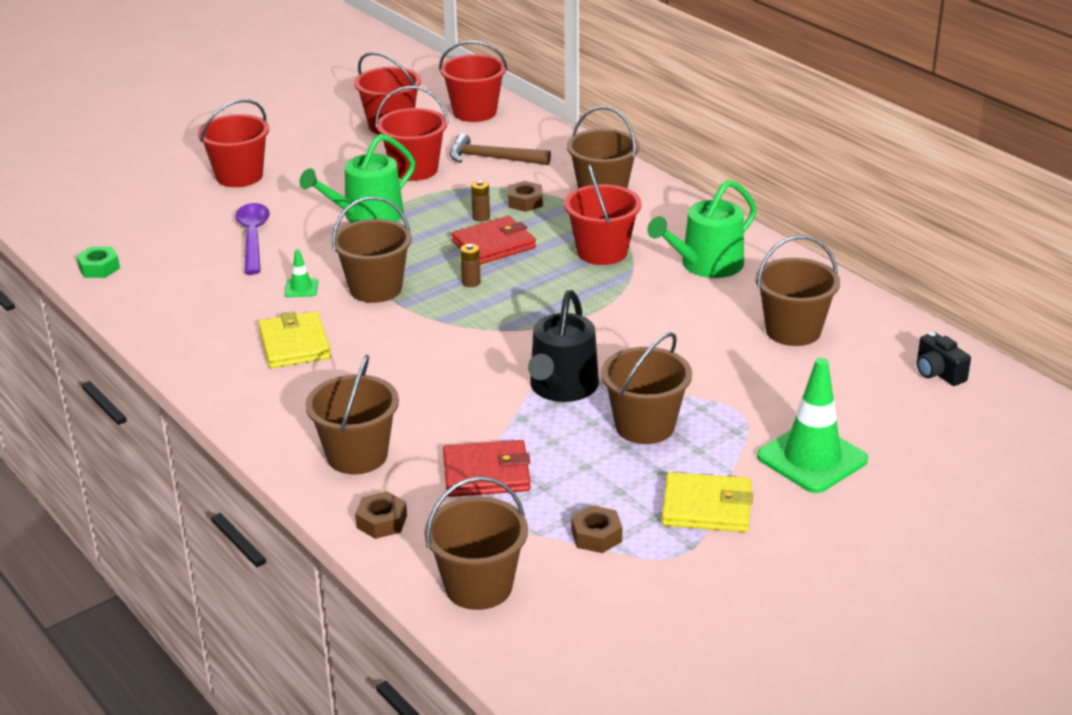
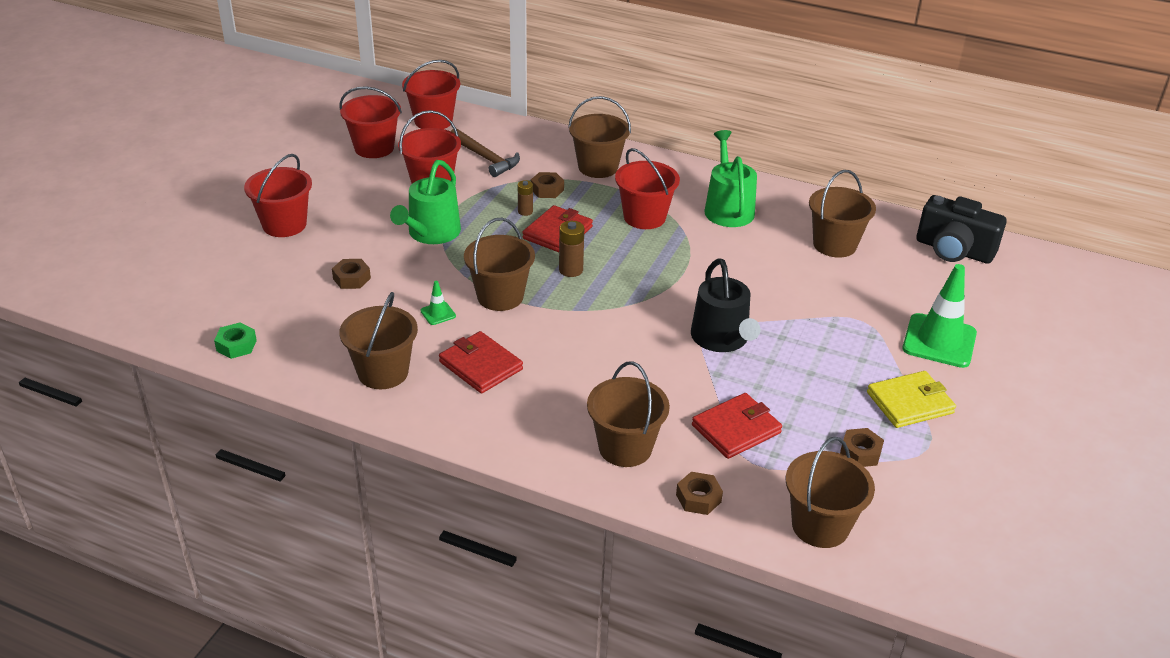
camera: 30 degrees left, 5 degrees up
(253, 237) = (351, 278): purple spoon -> brown nut
(294, 344) = (481, 366): yellow wallet -> red wallet
(471, 282) = (571, 270): brown battery -> brown battery, size x1.51
(492, 158) = (486, 158): brown hammer -> brown hammer turned 120 degrees counterclockwise
(645, 426) = (809, 352): brown bucket -> brown bucket (383, 372)
(706, 265) = (727, 208): green watering can -> green watering can turned 150 degrees clockwise
(938, 373) = (953, 250): black camera -> black camera, size x1.86

